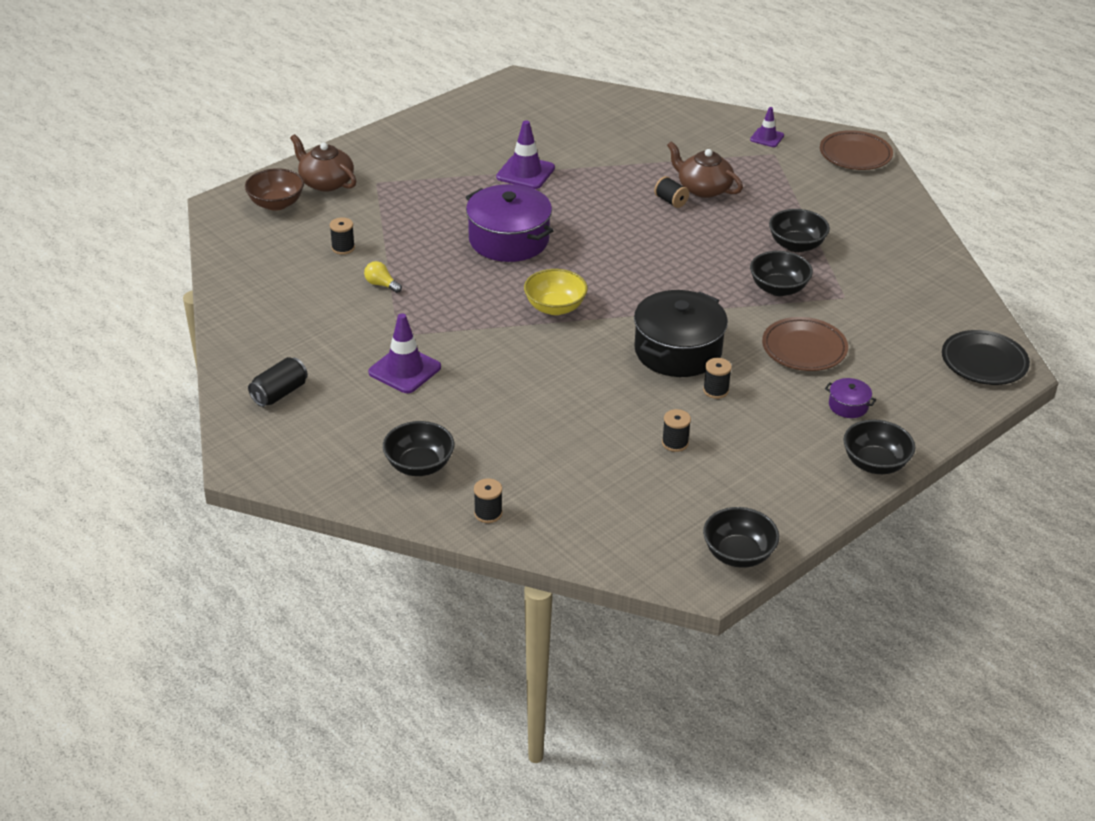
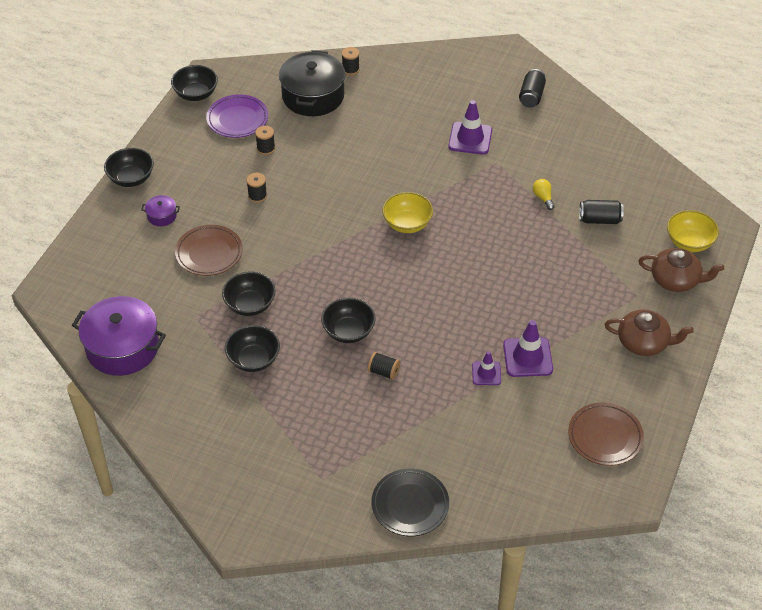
camera: 155 degrees right, 10 degrees up
(276, 204) = (689, 242): brown bowl -> yellow bowl
(343, 248) = (599, 219): black spool -> black can
(381, 284) = (543, 198): yellow light bulb -> yellow light bulb turned 120 degrees counterclockwise
(419, 465) = (410, 82): black bowl -> black bowl (348, 331)
(509, 240) = (486, 275): purple pot -> purple pot (122, 347)
(678, 351) = (299, 218): black pot -> black pot (313, 96)
(694, 495) = (237, 119): none -> purple plate
(703, 188) = (364, 400): brown teapot -> brown teapot (643, 342)
(767, 138) = (338, 502): purple traffic cone -> purple traffic cone (486, 373)
(855, 155) = (241, 511): brown plate -> brown plate (605, 437)
(984, 362) = (70, 290): black plate -> black plate (410, 505)

